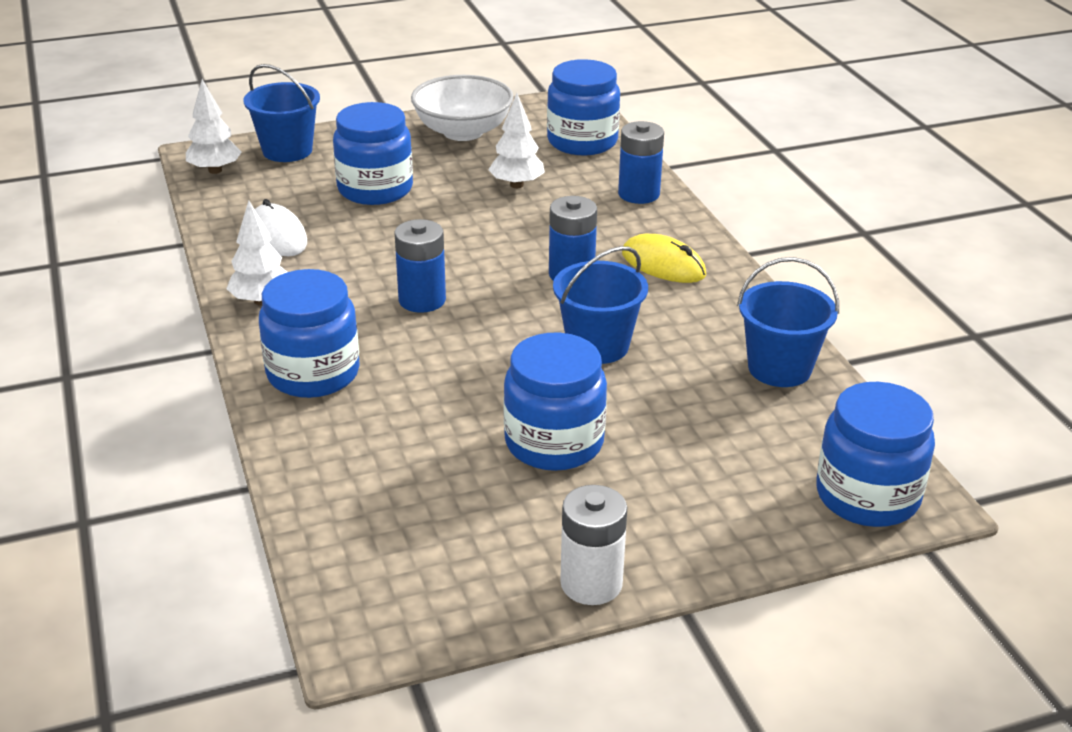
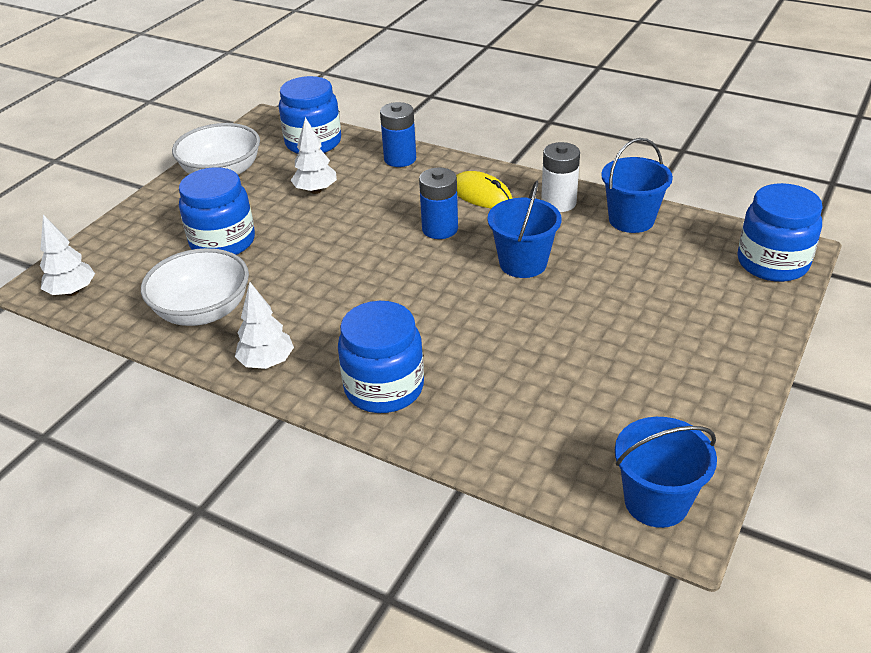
camera: 40 degrees left, 5 degrees up
(278, 235) = (203, 311): white mouse -> white bowl
(287, 150) = (109, 248): blue bucket -> blue bucket (656, 502)
(422, 300) = (375, 297): blue battery -> none
(554, 443) = (591, 335): blue jar -> none
(591, 583) = (735, 400): white battery -> white battery (558, 203)
(663, 264) = (481, 194): yellow mouse -> yellow mouse turned 45 degrees clockwise

